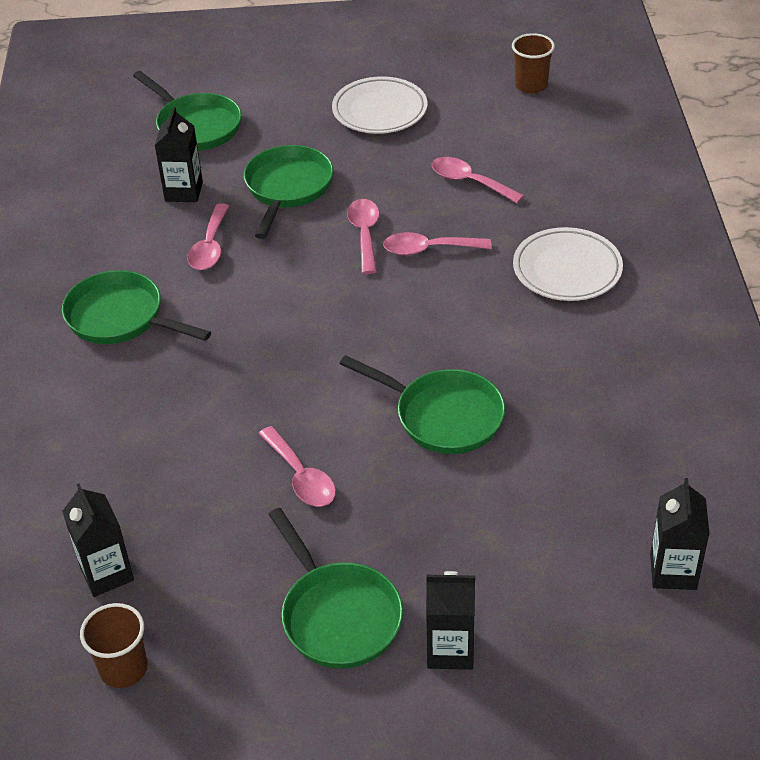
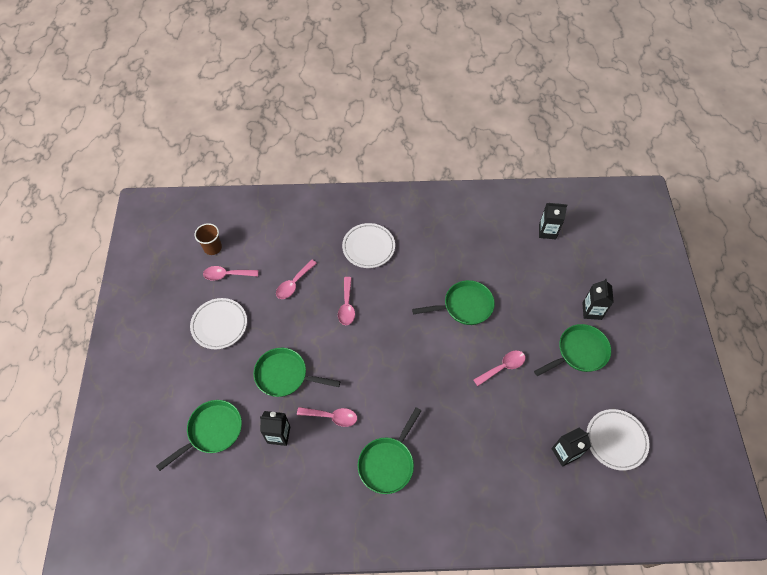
camera: 90 degrees left, 15 degrees up
(123, 669) = (616, 440): brown cup -> white plate
(365, 234) = (331, 336): pink spoon -> pink spoon (227, 275)
(443, 416) = (464, 306): green pan -> green pan turned 45 degrees clockwise

